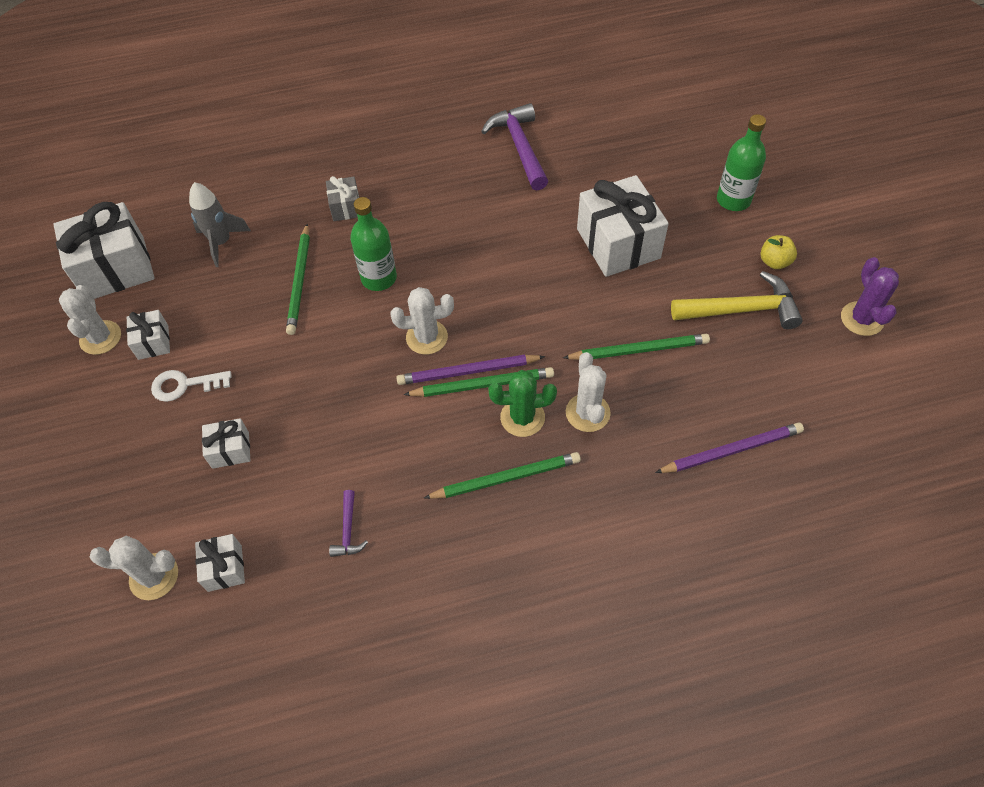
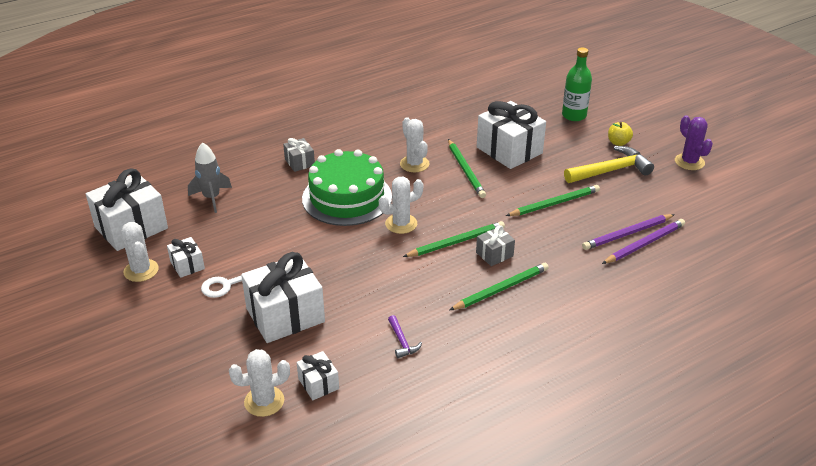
camera: 20 degrees left, 20 degrees down
(230, 450) = (285, 315): white gift -> white gift, size x2.04
(300, 281) = (287, 210): green pencil -> green pencil (466, 170)
(379, 278) = (347, 197): green bottle -> green cake
(467, 372) = (441, 237): purple pencil -> purple pencil (627, 234)
(520, 147) = (411, 110): purple hammer -> none
(522, 417) = (494, 254): green cactus -> grey gift
(587, 413) = (538, 243): white cactus -> white cactus (414, 164)

